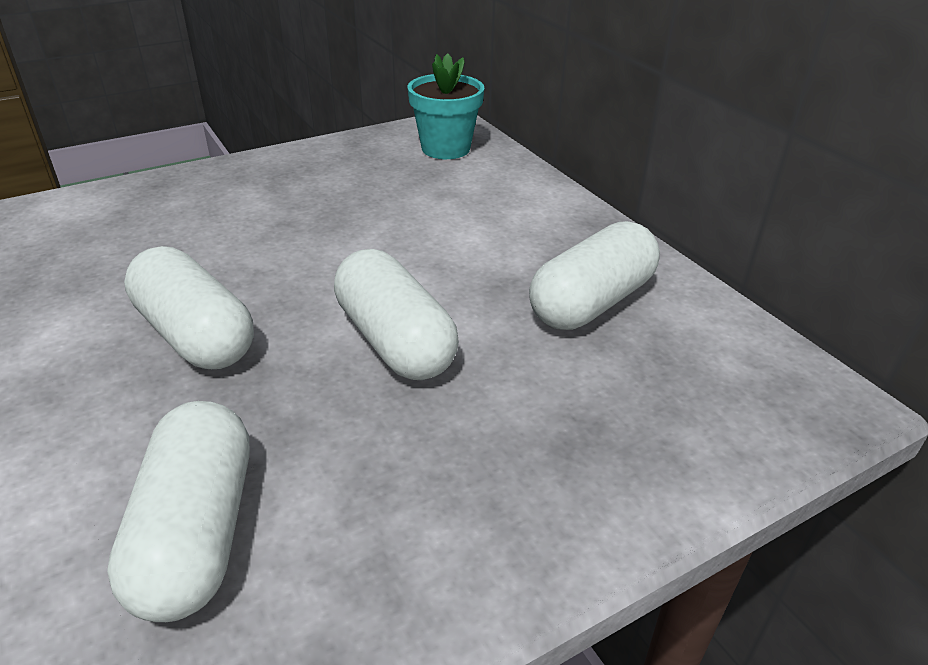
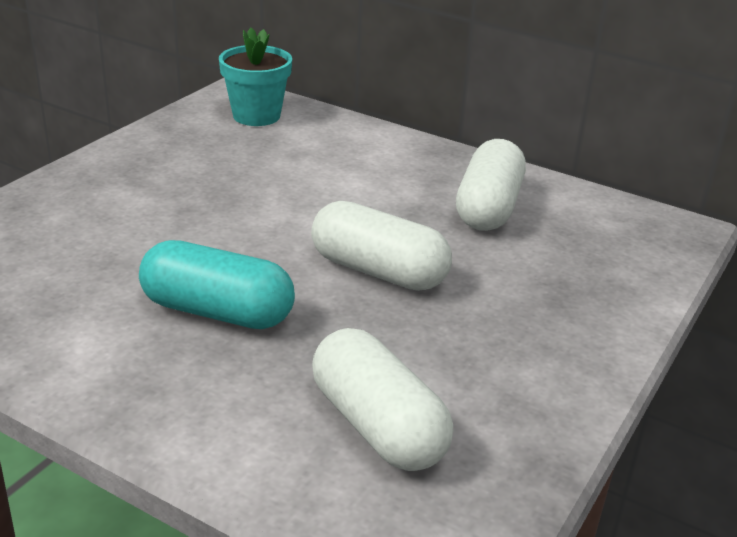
camera: 30 degrees left, 5 degrees down
(195, 335) = (217, 311): white capsule -> turquoise capsule

